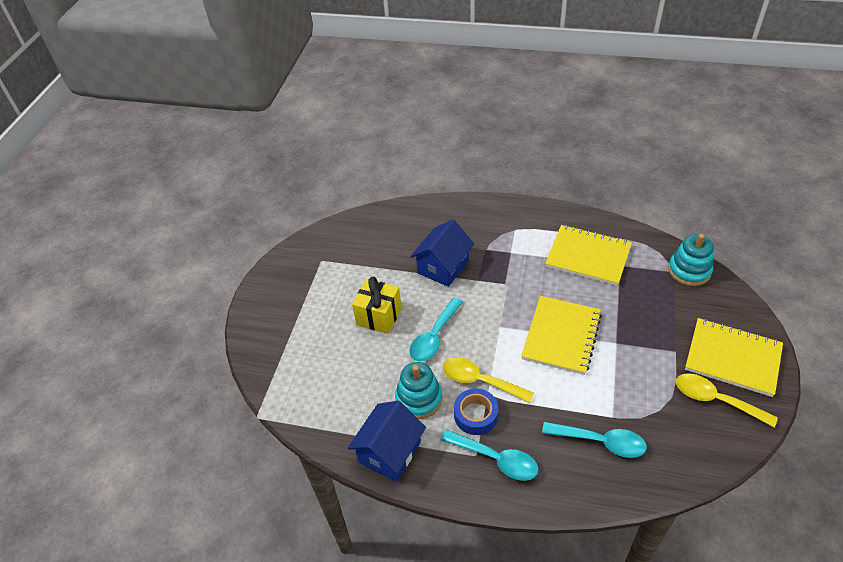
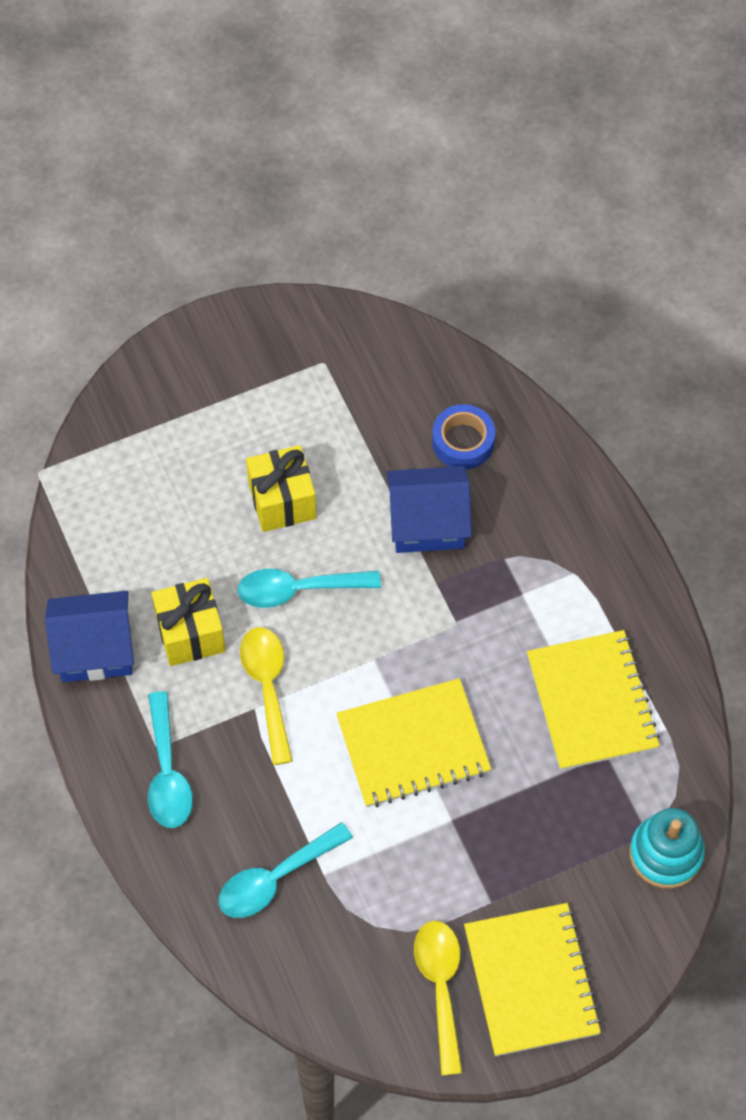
camera: 50 degrees right, 15 degrees up
(419, 399) = (190, 633): turquoise stacking toy -> yellow gift
(476, 415) = (213, 713): blue tape -> blue tape (463, 442)
(600, 442) = (275, 878): turquoise spoon -> turquoise spoon turned 75 degrees clockwise

